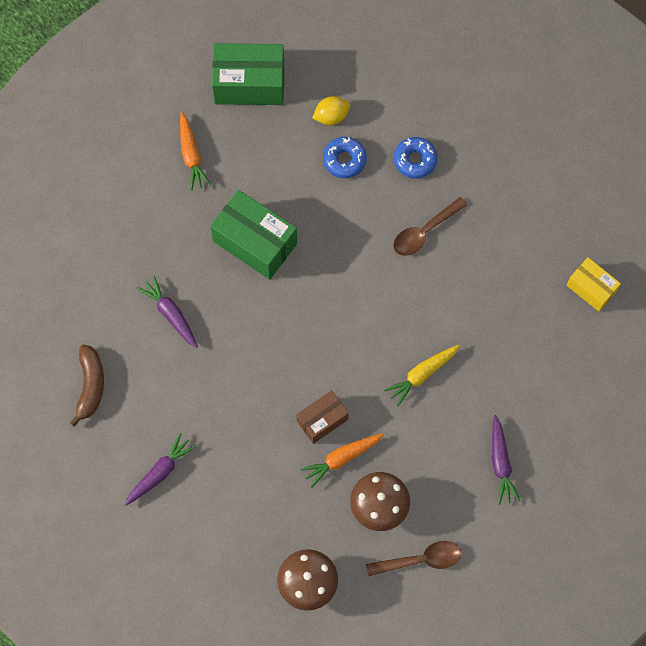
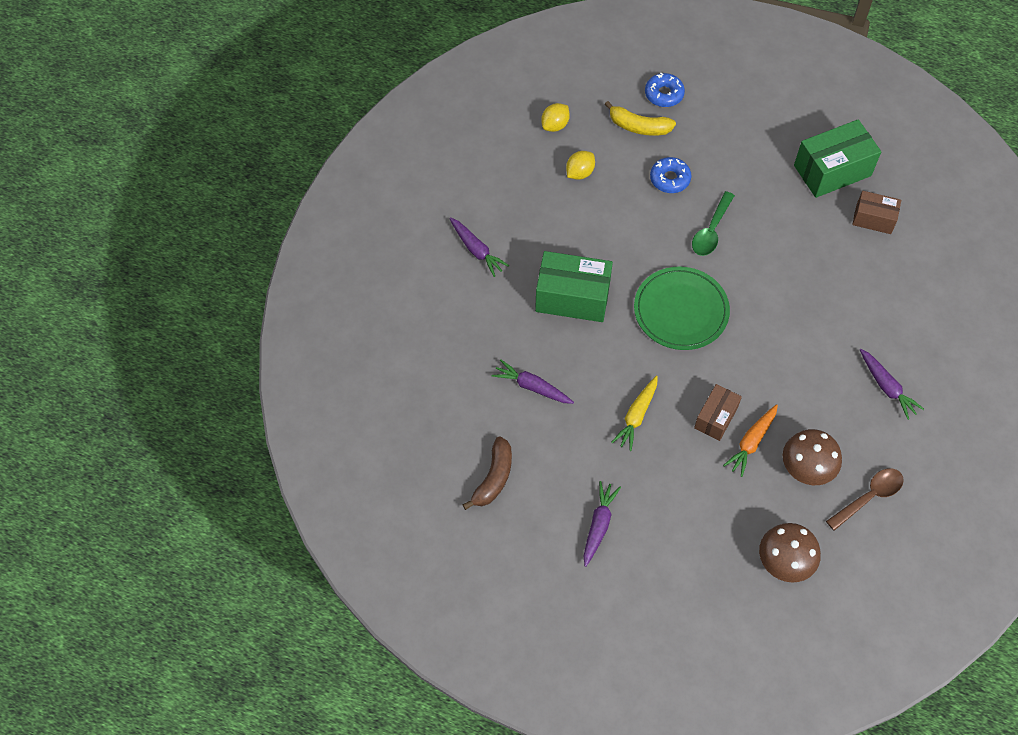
camera: 25 degrees left, 10 degrees down
(90, 386) = (493, 478): brown banana -> brown banana turned 45 degrees clockwise
(191, 155) = (476, 250): orange carrot -> purple carrot
(249, 84) = (495, 174): green box -> green box (832, 170)
(335, 55) = (555, 125): none -> yellow lemon
(344, 160) = (610, 202): blue donut -> blue donut (664, 94)
(349, 300) = (681, 311): none -> green plate
(415, 91) = (638, 127): none -> yellow banana
(422, 374) = (778, 344): yellow carrot -> yellow carrot (636, 416)
(424, 232) = (711, 231): brown spoon -> green spoon
(591, 288) = (873, 219): yellow box -> brown box

